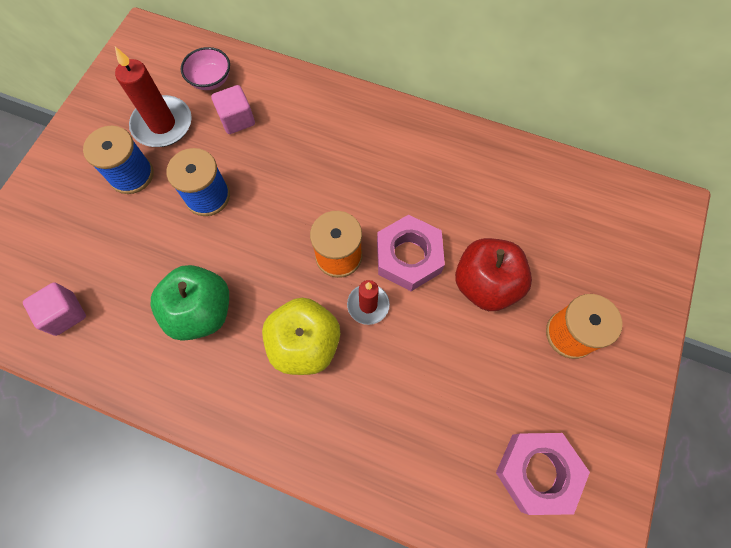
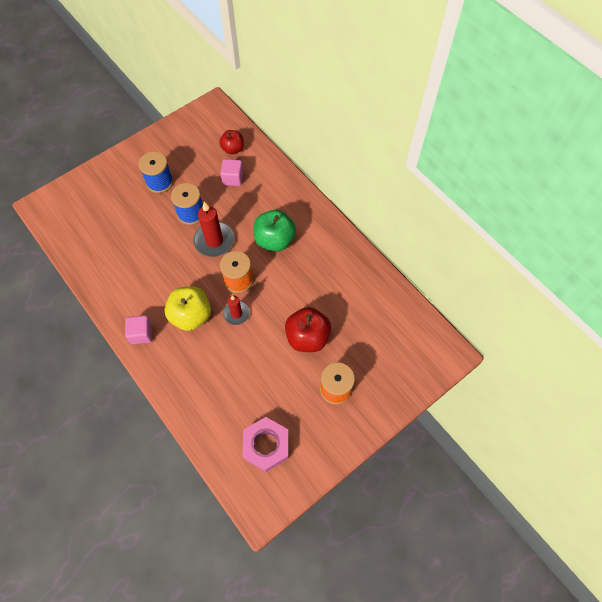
camera: 30 degrees right, 5 degrees down
(65, 314) = (86, 238): pink cube -> pink cube (141, 334)
(162, 124) = (192, 162): red candle -> red candle (214, 241)
(201, 311) = (150, 271): green apple -> green apple (274, 240)
(210, 80) = (233, 149): pink bowl -> red apple
(408, 257) = (275, 300): pink nut -> none

